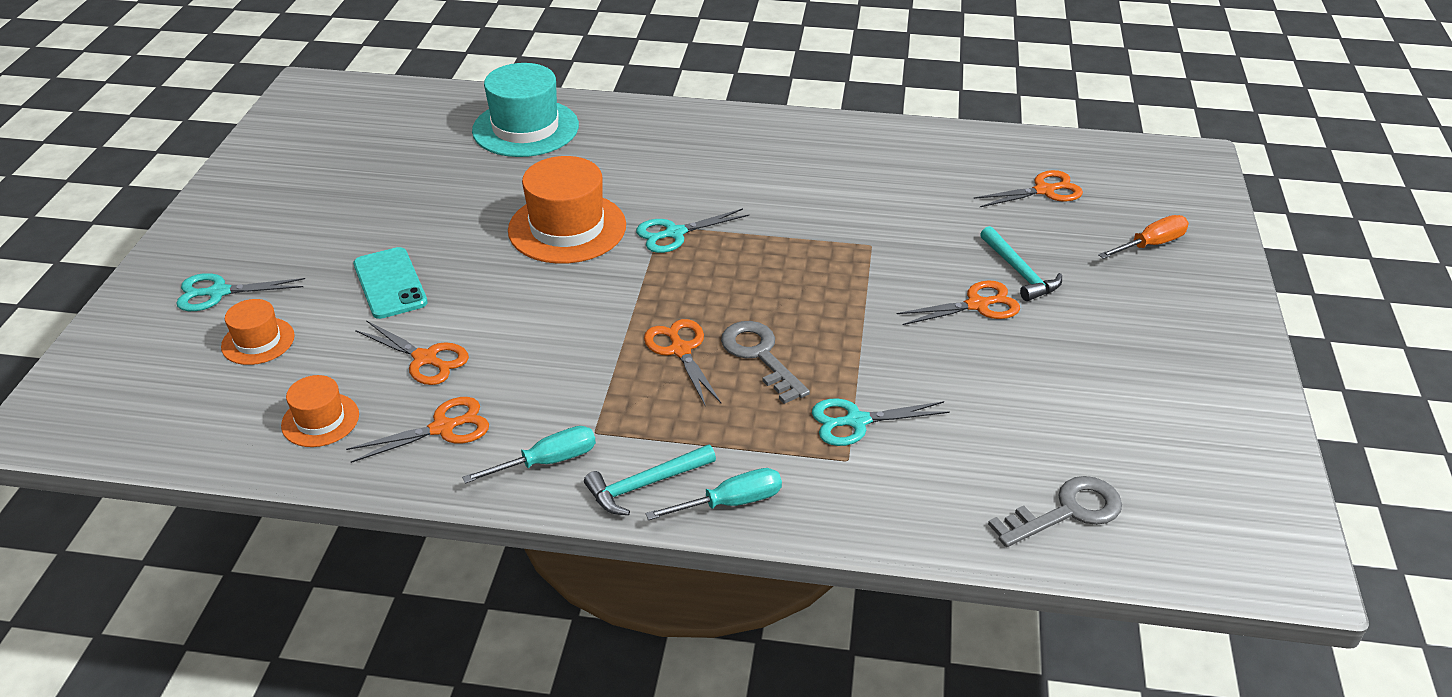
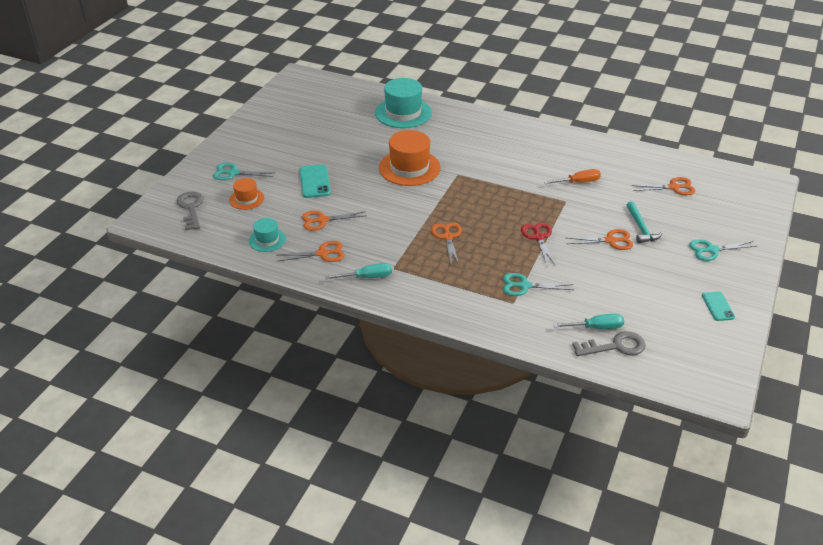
camera: 15 degrees right, 0 degrees up
(320, 420) = (267, 240): orange hat -> turquoise hat
(425, 359) = (322, 220): orange scissors -> orange scissors turned 120 degrees clockwise
(644, 485) = (410, 296): turquoise hammer -> none
(674, 233) = (463, 179): turquoise scissors -> turquoise scissors (711, 250)
(730, 503) = (448, 311): turquoise screwdriver -> turquoise screwdriver (596, 327)
(760, 356) = (487, 246): grey key -> grey key (191, 208)
(848, 321) = (538, 237): none -> red scissors
(1150, 245) = (721, 225): orange screwdriver -> orange screwdriver (578, 182)
(1209, 395) = (718, 306): none -> turquoise phone

